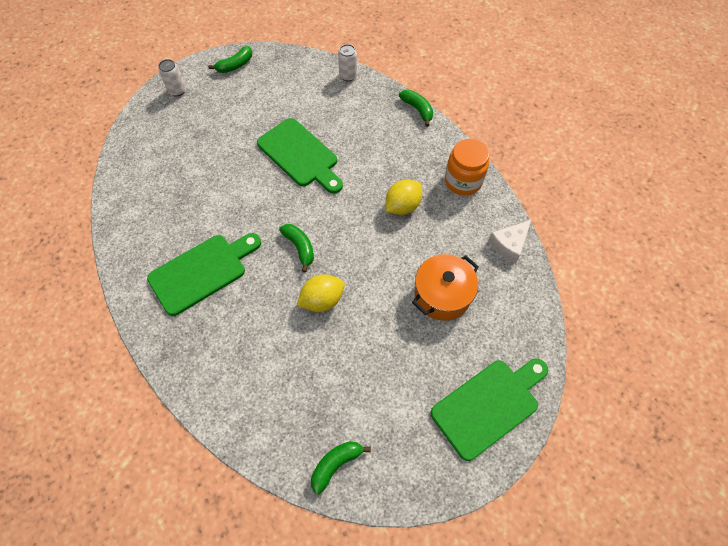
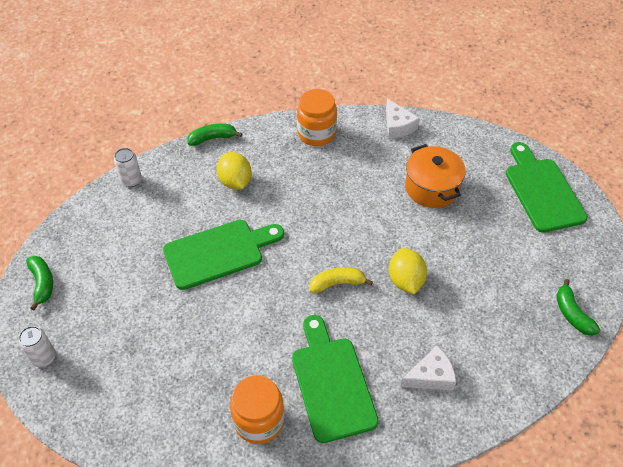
camera: 70 degrees left, 10 degrees down
(158, 232) = (259, 421): none -> orange jar
(228, 346) = (431, 376): none -> white cheese
(300, 247) = (337, 283): green banana -> yellow banana
(402, 206) = (324, 186): yellow lemon -> yellow lemon (235, 181)

